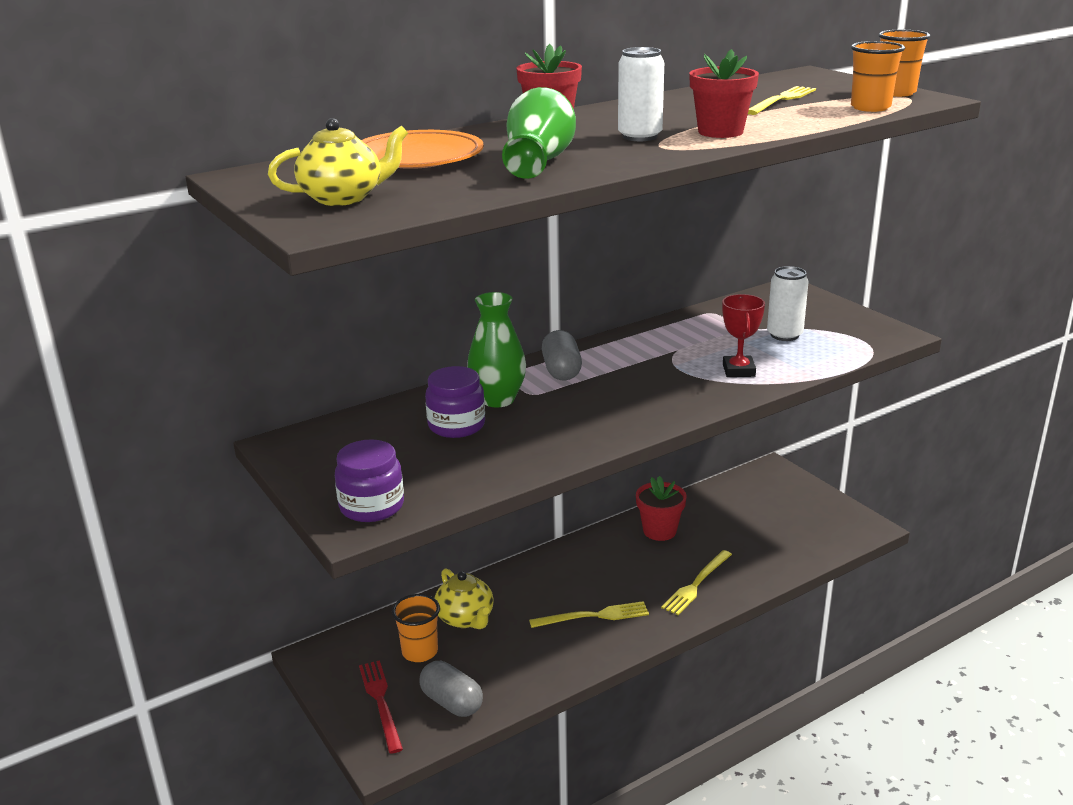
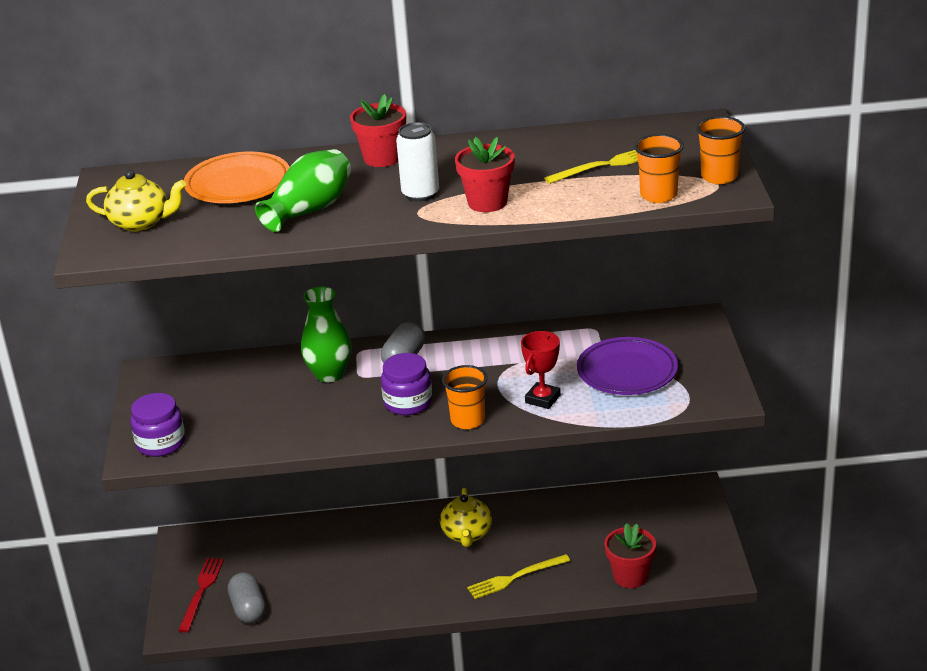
camera: 30 degrees right, 5 degrees up
(420, 652) = (257, 562): orange cup -> orange cup (467, 420)
(456, 425) = (277, 390): purple jar -> purple jar (408, 403)
(465, 618) = (311, 546): yellow teapot -> yellow teapot (467, 534)
(594, 616) = (408, 577): yellow fork -> none
(659, 531) = (531, 519): red flower pot -> red flower pot (630, 576)
(784, 335) = (627, 372): white can -> purple plate

